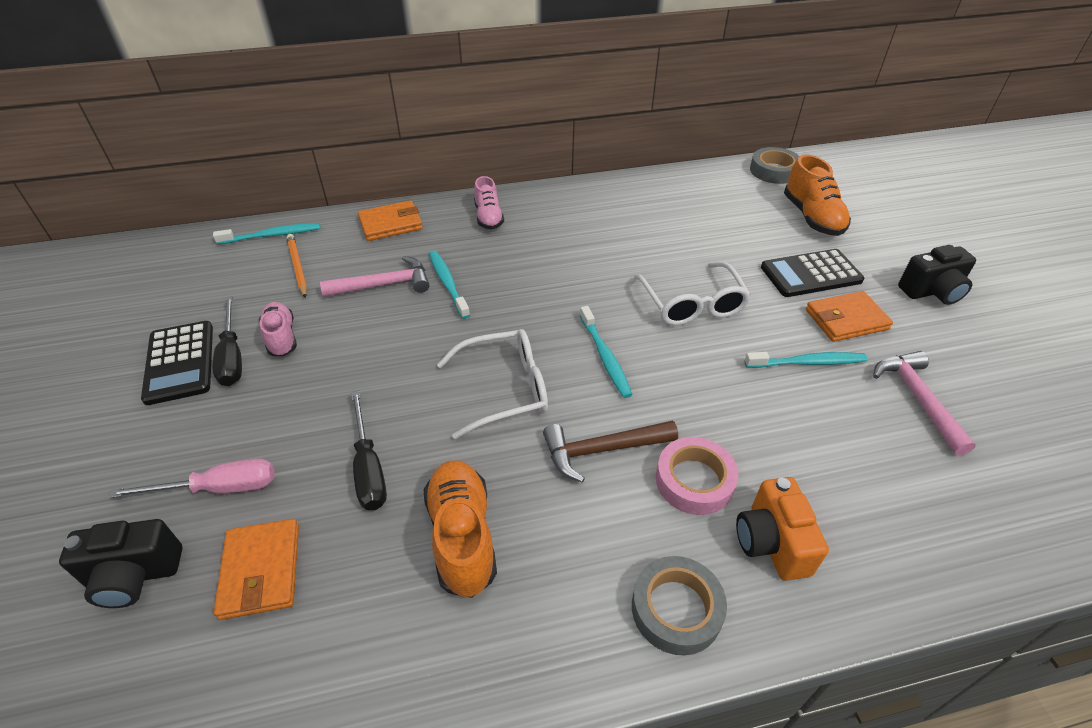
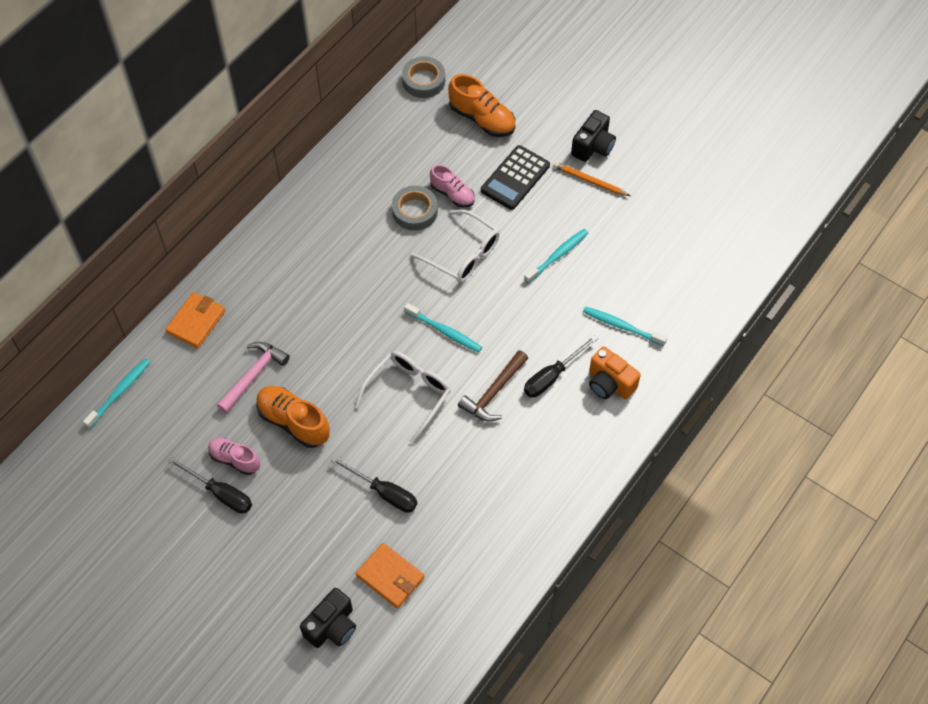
camera: 40 degrees left, 15 degrees up
(180, 362) = (193, 521): black calculator -> none
(218, 488) = (318, 562): pink screwdriver -> none
(298, 267) = (175, 404): orange pencil -> orange pencil (589, 181)
(448, 284) = (295, 345): turquoise toothbrush -> turquoise toothbrush (622, 326)
(462, 536) = (468, 488): orange shoe -> orange shoe (293, 422)
(488, 217) = (261, 267): pink shoe -> pink shoe (452, 194)
(676, 609) = (591, 447): grey tape -> grey tape (415, 211)
(694, 481) = (552, 376): pink tape -> black screwdriver
(846, 319) = (558, 205): orange wallet -> none
(917, 399) = (627, 242): pink hammer -> none

